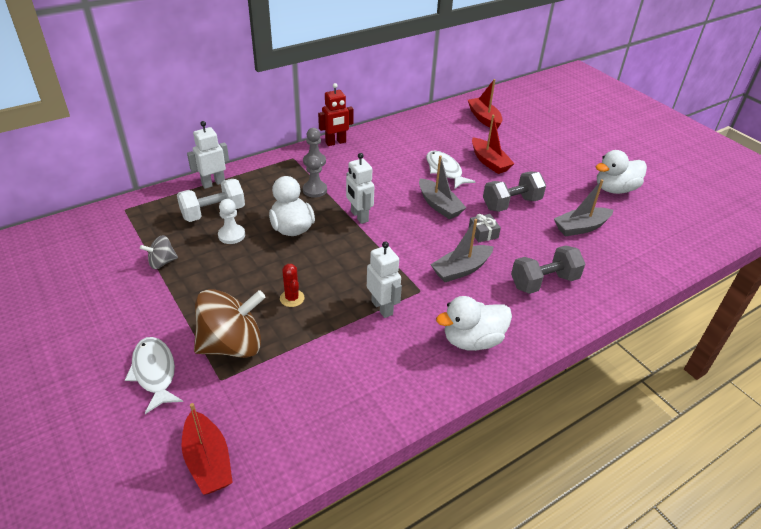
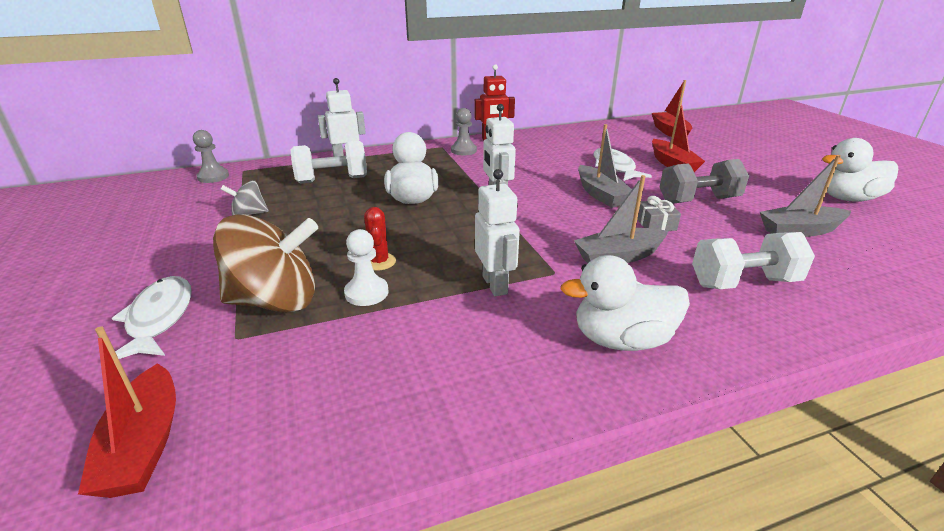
camera: 15 degrees right, 10 degrees down
(231, 235) = (340, 199): white pawn -> white pawn (366, 293)
(315, 190) = (454, 171): grey pawn -> grey pawn (213, 177)
(544, 282) = (743, 283): grey dumbbell -> white dumbbell

